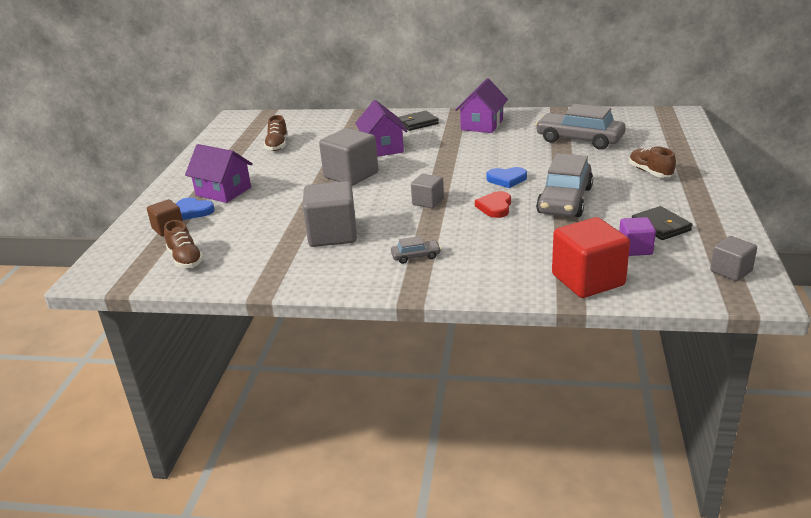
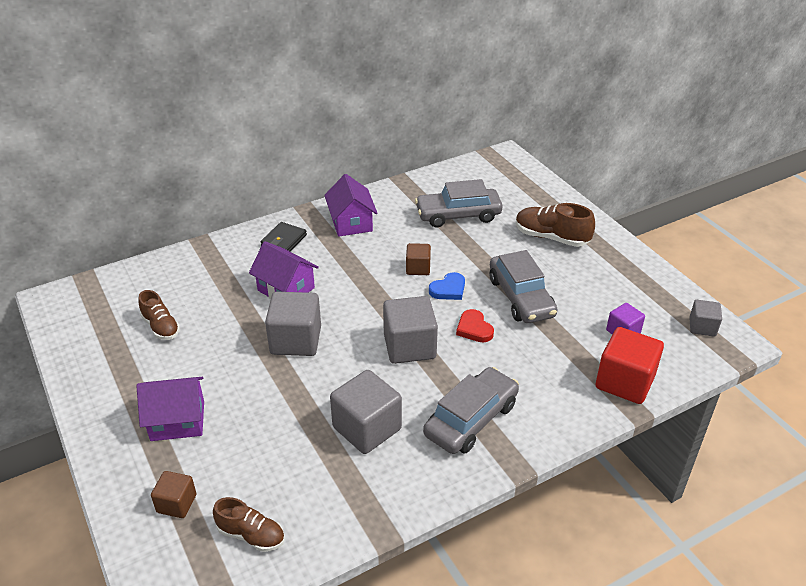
camera: 40 degrees left, 10 degrees up
(193, 211) = (176, 464): blue heart -> none
(416, 256) = (471, 419): grey car -> grey car, size x2.24
(428, 202) = (409, 346): grey cube -> grey cube, size x1.79
(499, 161) = (418, 268): none -> brown cube
(650, 172) = (551, 237): brown shoe -> brown shoe, size x1.50
(661, 226) = (616, 298): black wallet -> none

